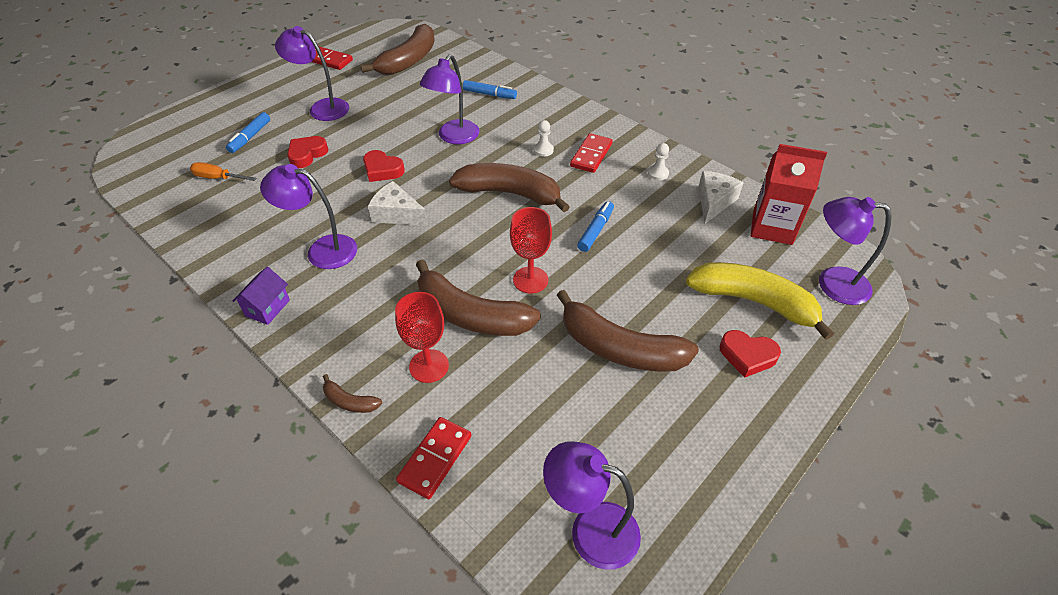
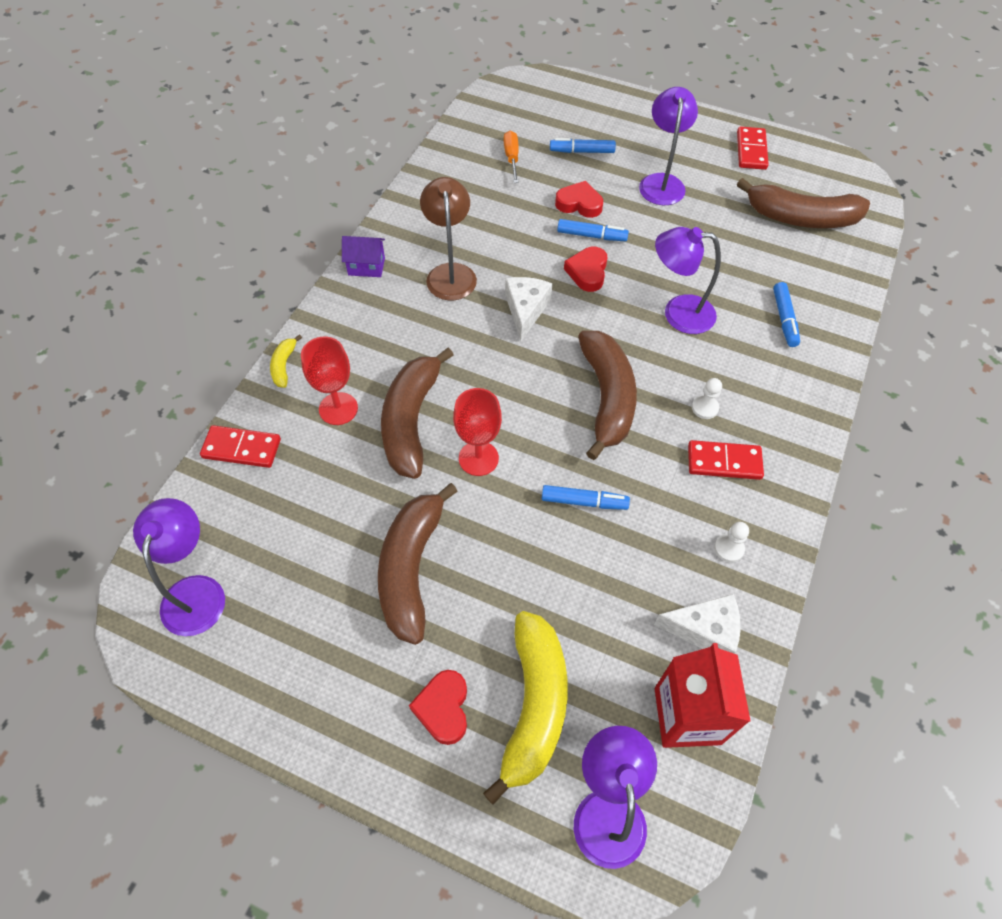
camera: 70 degrees right, 10 degrees up
(322, 250) = (450, 273): purple lamp -> brown lamp
(346, 157) = (591, 235): none -> blue marker
(350, 401) = (284, 365): brown banana -> yellow banana

